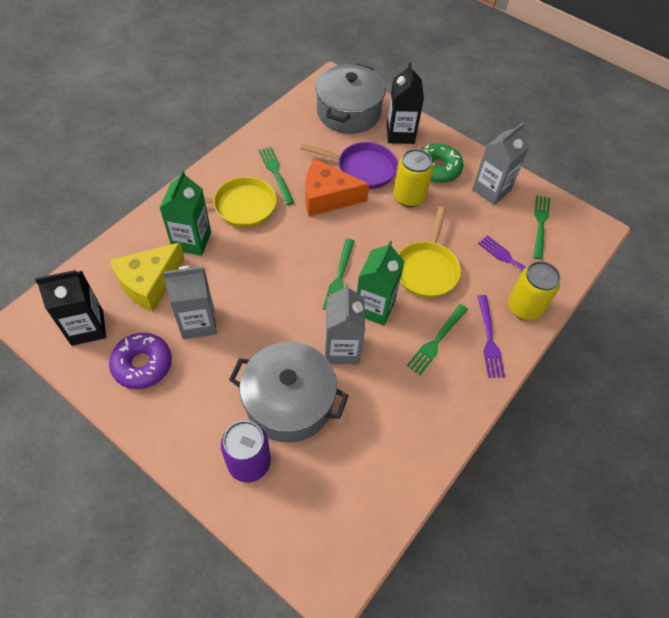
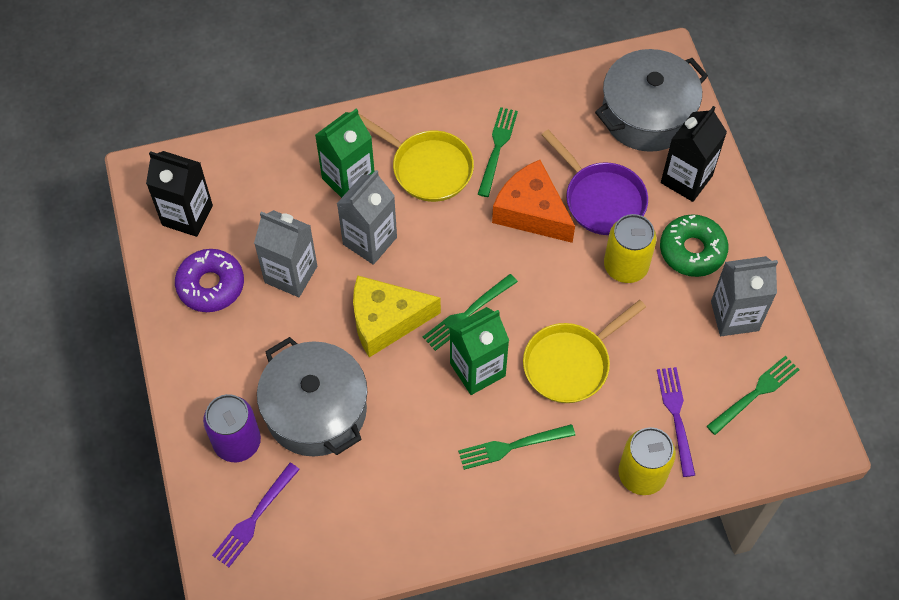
camera: 40 degrees right, 5 degrees up
(149, 283) = (274, 203): yellow cheese -> yellow cheese (386, 320)
(342, 349) = (408, 391): grey carton -> grey carton (370, 241)
(489, 340) = (570, 482): purple fork -> purple fork (254, 518)

